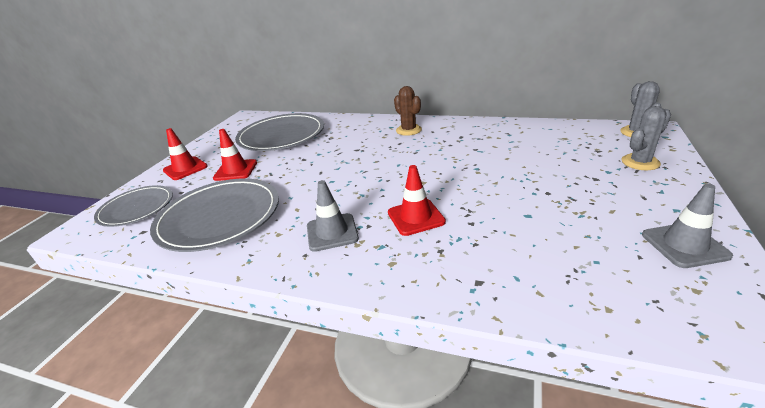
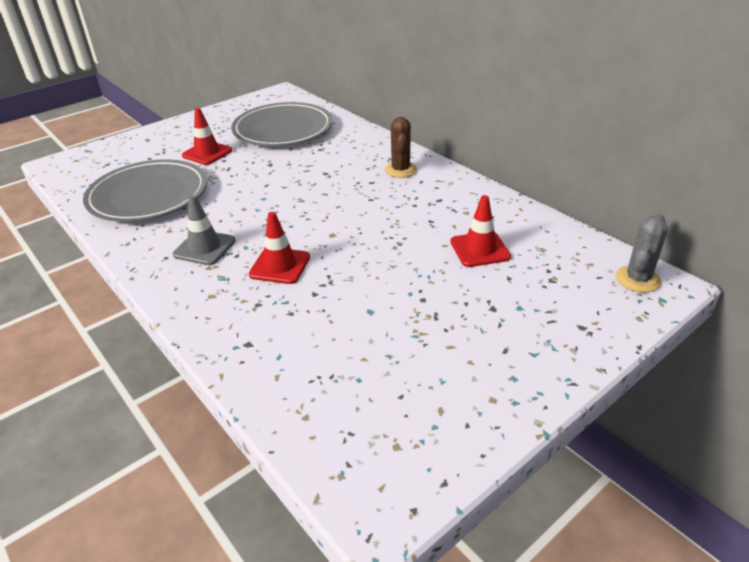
camera: 30 degrees right, 5 degrees up
(136, 208) = (107, 160): grey plate -> none
(185, 168) = (175, 134): red traffic cone -> red traffic cone (479, 249)
(640, 162) = (572, 314): grey cactus -> none
(684, 245) = (456, 410): grey traffic cone -> none

